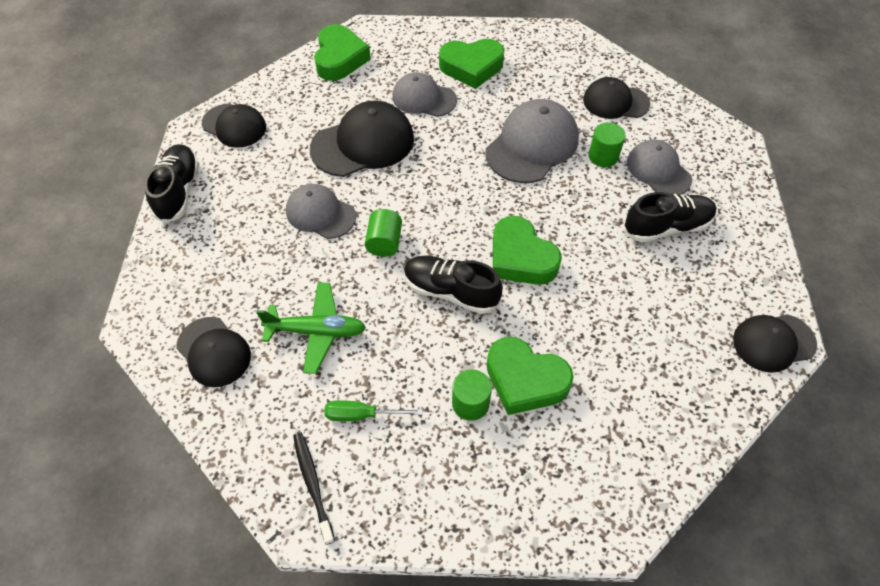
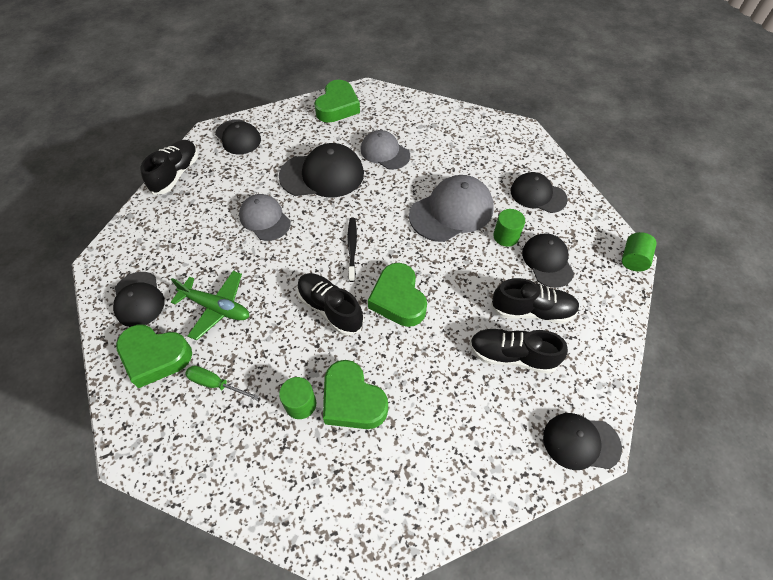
camera: 20 degrees right, 0 degrees up
(313, 484) = (153, 425): black toothbrush -> black toothbrush (352, 248)
(384, 242) = (300, 255): green cylinder -> green cylinder (633, 259)
(471, 67) = (433, 137): green heart -> green heart (155, 357)
(658, 170) = (547, 261): grey cap -> black cap
(668, 279) = (512, 356): none -> black shoe

